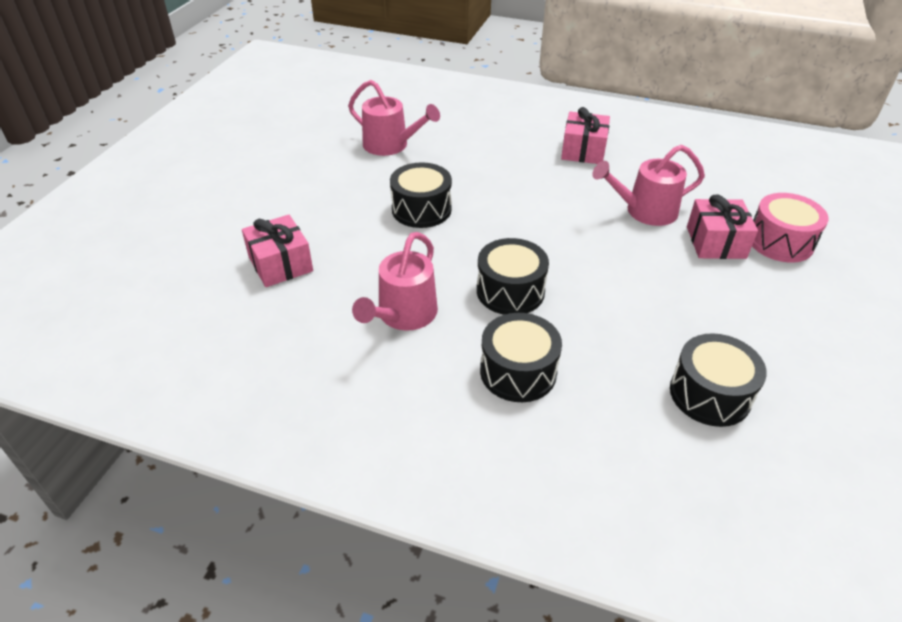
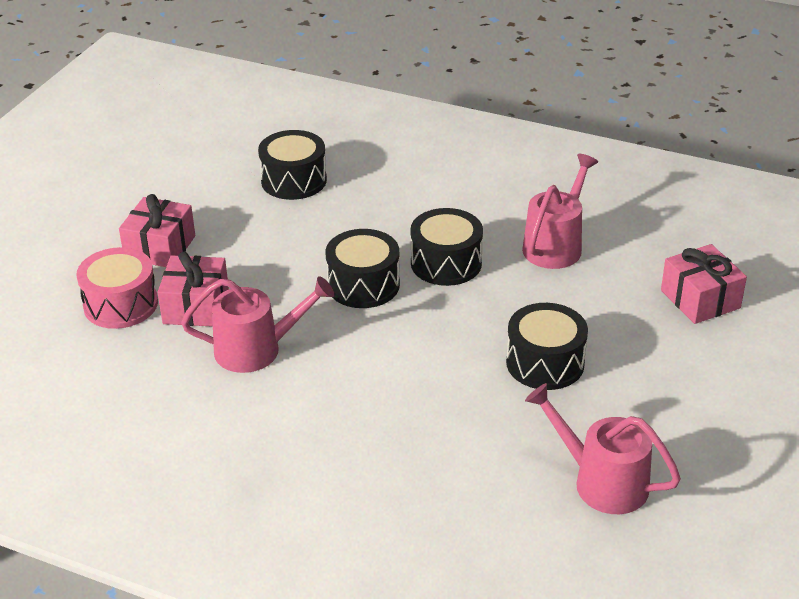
camera: 175 degrees left, 5 degrees down
(518, 372) = (450, 199): black drum -> black drum (363, 285)
(583, 151) = (296, 457): pink gift -> pink gift (160, 247)

